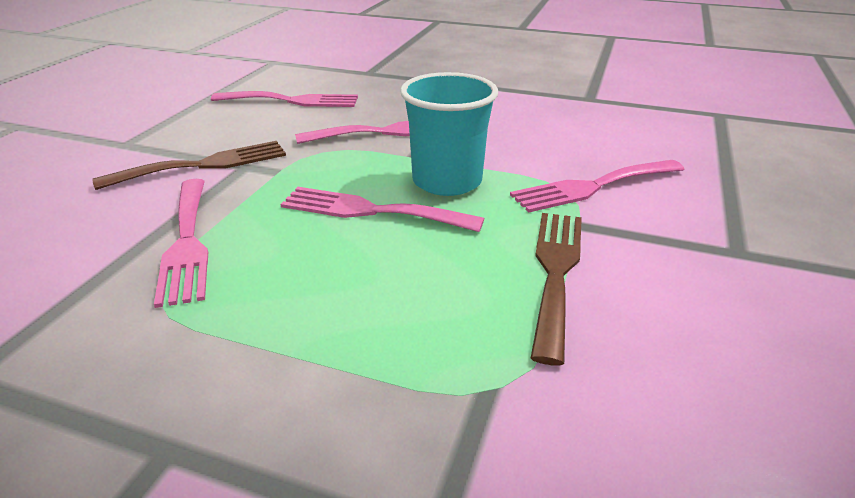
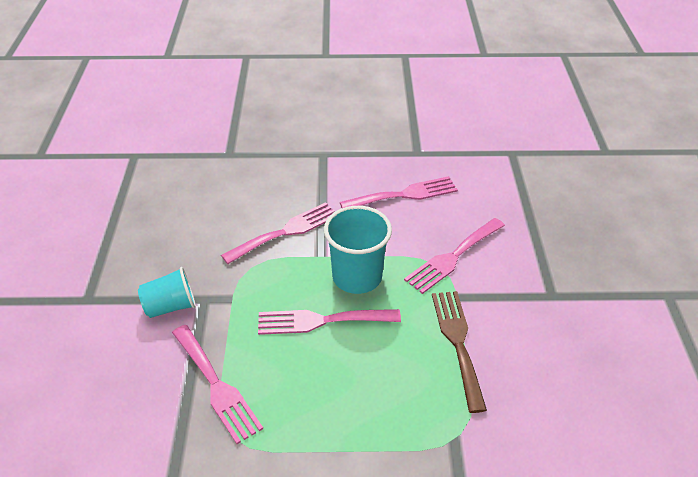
camera: 20 degrees left, 10 degrees up
(203, 165) = (170, 306): brown fork -> turquoise cup
(292, 101) = (188, 209): pink fork -> pink fork (404, 195)

